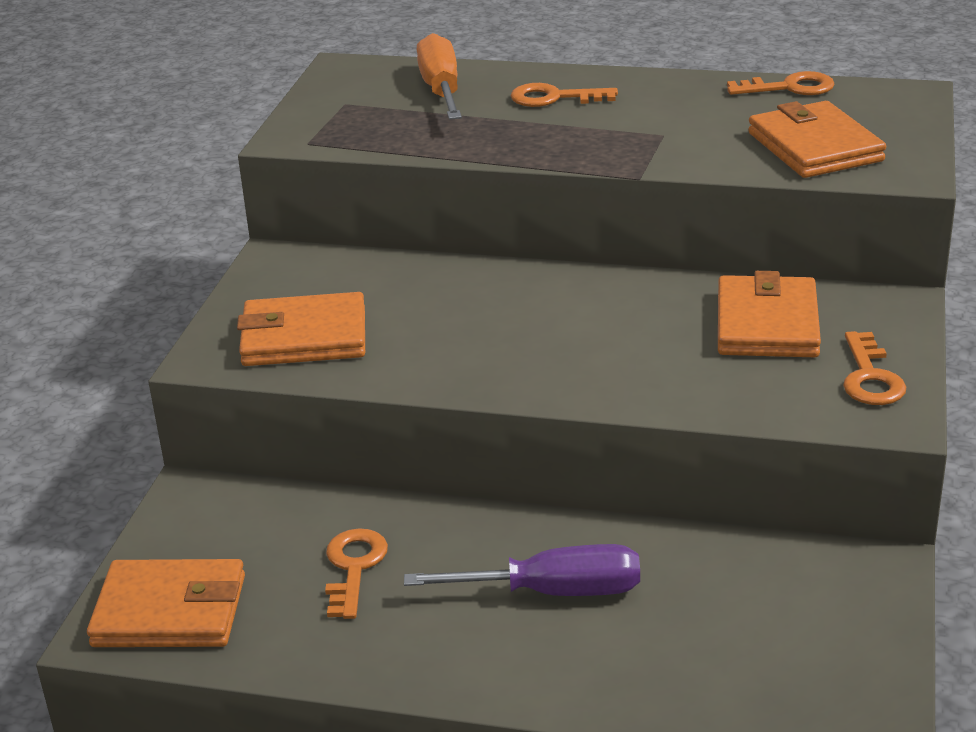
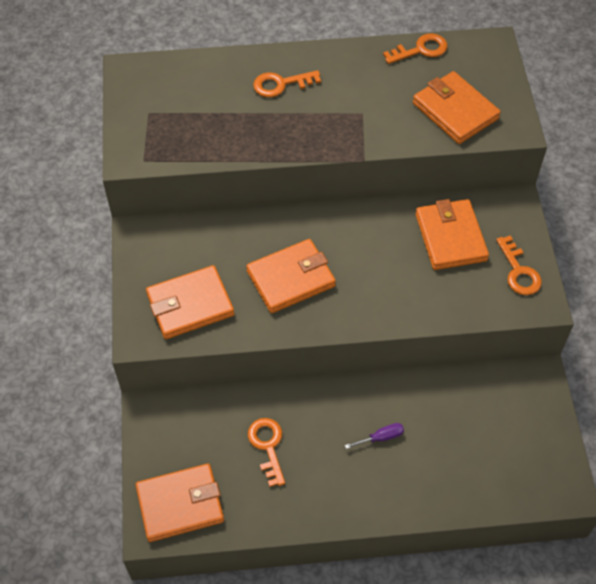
camera: 20 degrees left, 25 degrees up
(441, 90) = (205, 87): orange screwdriver -> none
(477, 332) = (290, 278): none -> orange wallet
(553, 592) = (381, 437): purple screwdriver -> purple screwdriver, size x0.48

